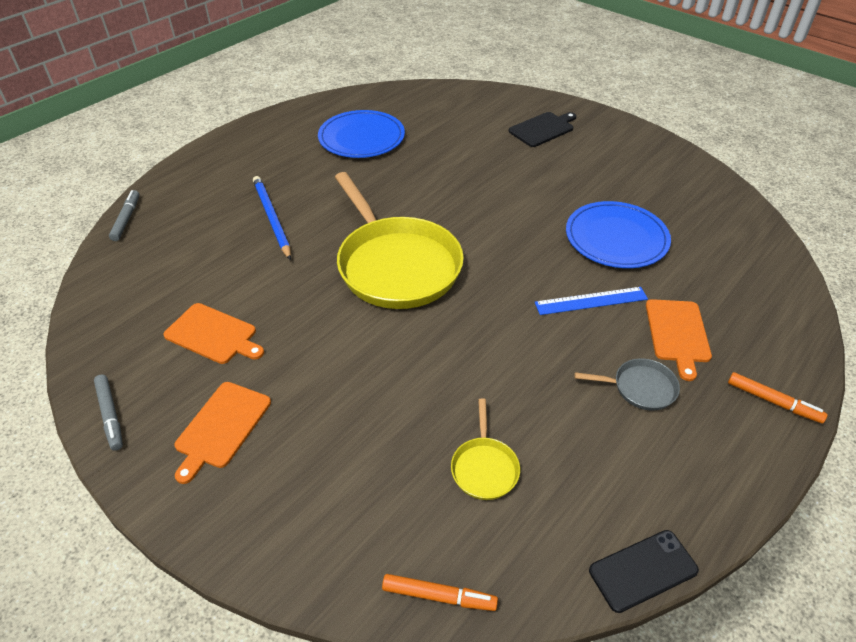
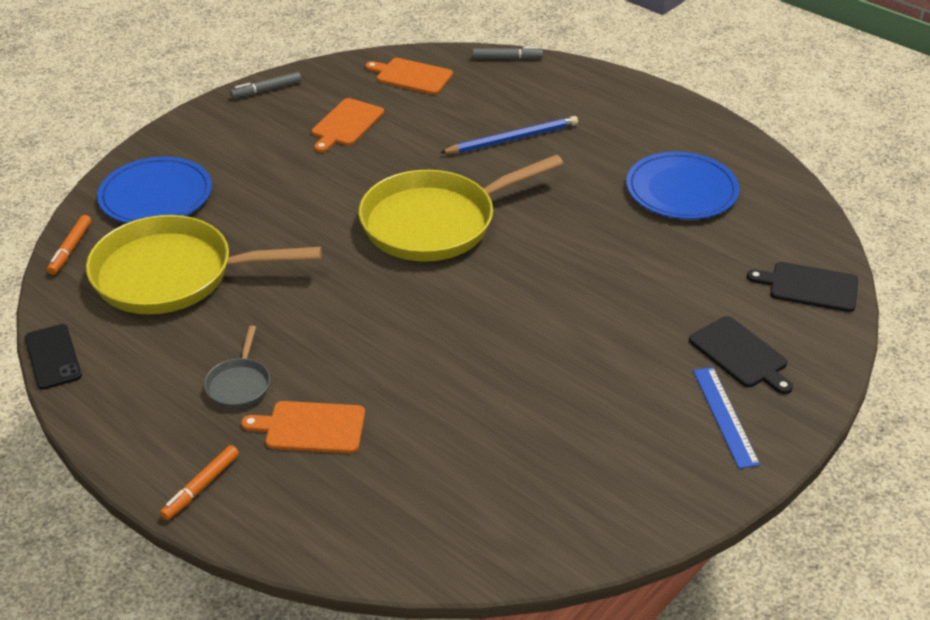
camera: 90 degrees right, 5 degrees down
(221, 427) = (244, 140): orange cutting board -> orange cutting board (411, 76)
(472, 99) = (809, 286): none -> black cutting board
(484, 467) = (172, 275): yellow pan -> yellow pan, size x2.35
(591, 301) = (369, 363): blue ruler -> blue ruler (725, 416)
(616, 238) = (483, 399): blue plate -> blue plate (156, 195)

